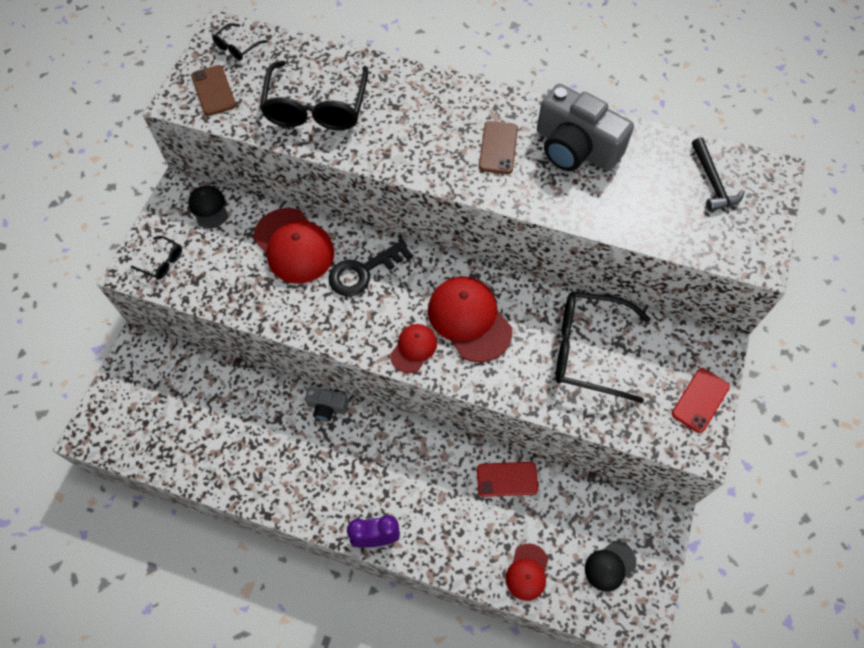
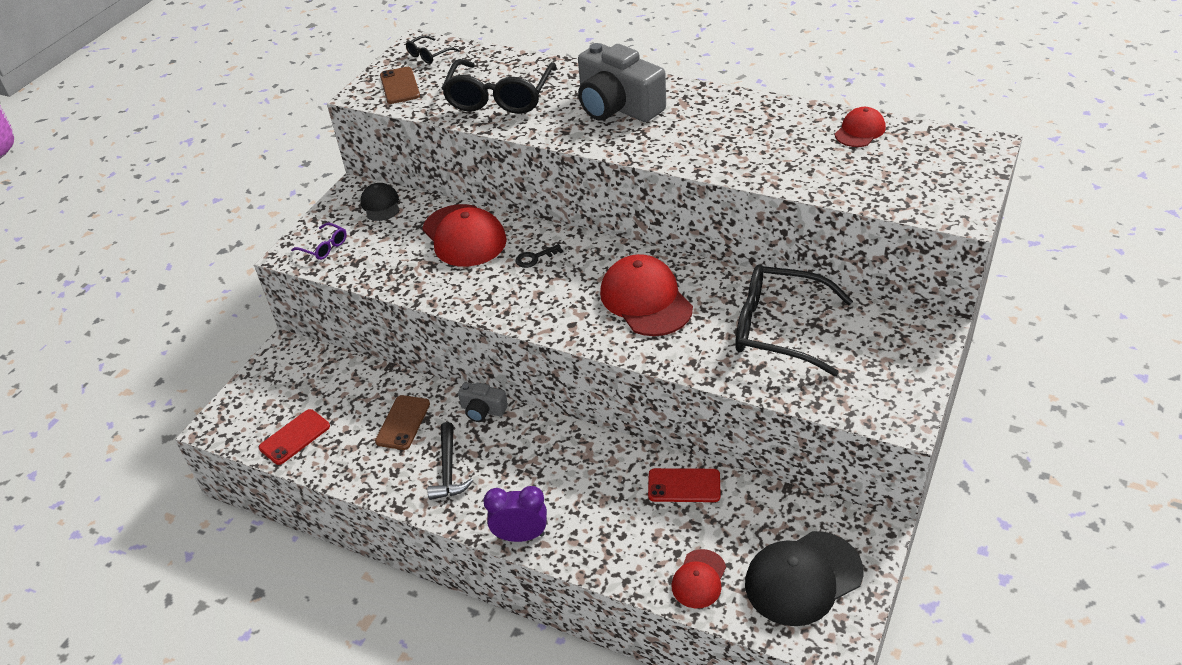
camera: 10 degrees right, 20 degrees down
(162, 262) = (324, 247): black glasses -> purple glasses
(363, 271) = (535, 258): black key -> black key, size x0.51
(413, 348) = (580, 323): red cap -> red cap (860, 131)
(498, 148) = (683, 126): brown phone -> brown phone (403, 422)
(575, 148) = (766, 126): grey camera -> grey camera (617, 106)
(610, 566) = (803, 578): black cap -> black cap, size x1.80
(700, 400) = (907, 377): red phone -> red phone (295, 437)
(712, 182) = (914, 152): black hammer -> black hammer (448, 469)

